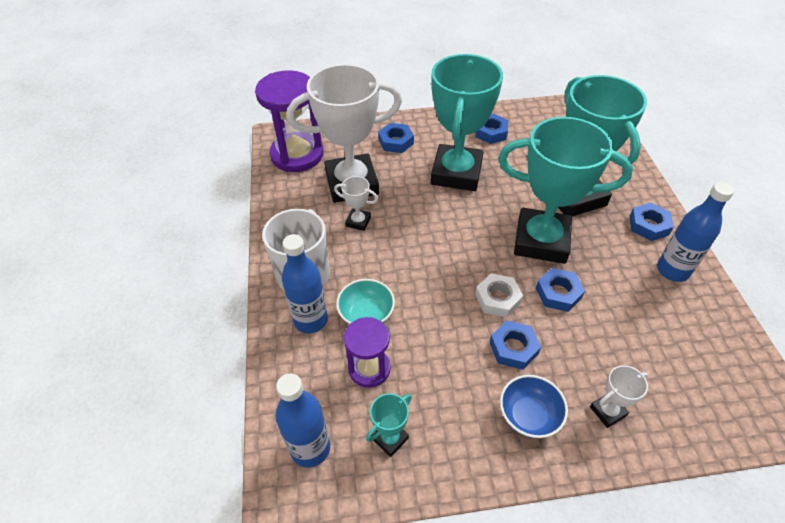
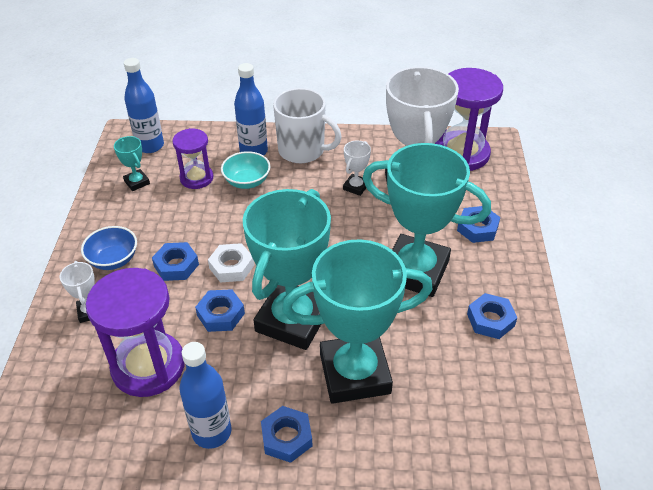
camera: 100 degrees right, 5 degrees down
(641, 334) = (148, 366): none -> purple hourglass

